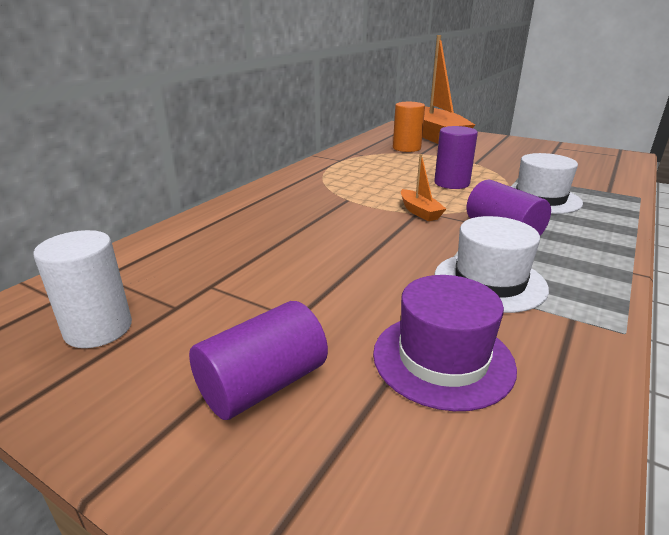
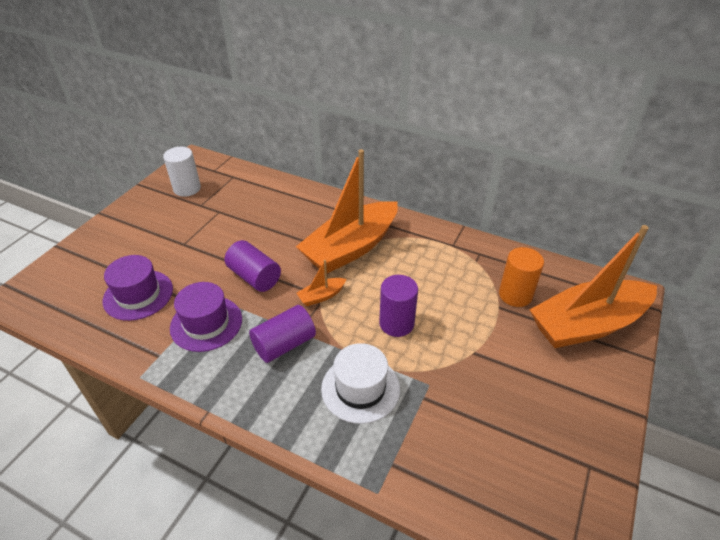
camera: 85 degrees right, 15 degrees up
(263, 385) = (137, 240): purple cylinder -> purple cylinder (254, 277)
(336, 197) = (351, 248): none -> orange boat
(489, 281) = (206, 323): white hat -> purple hat

